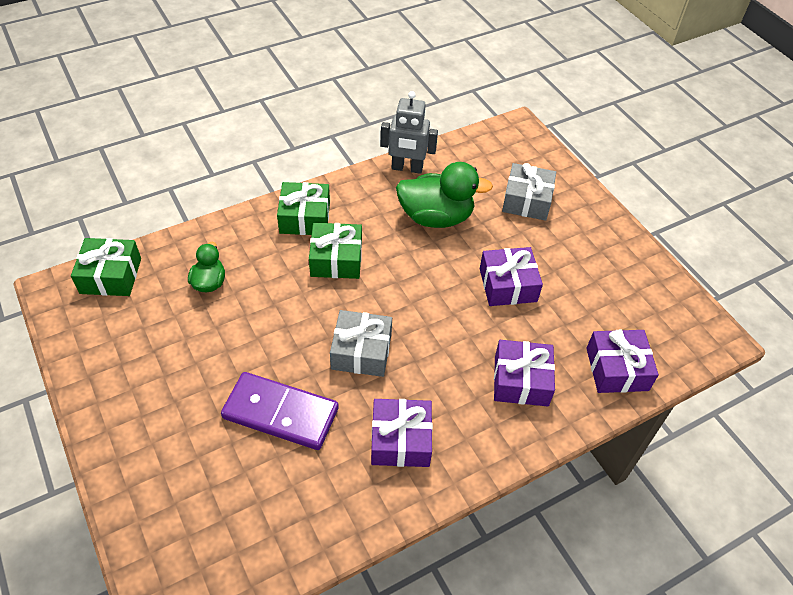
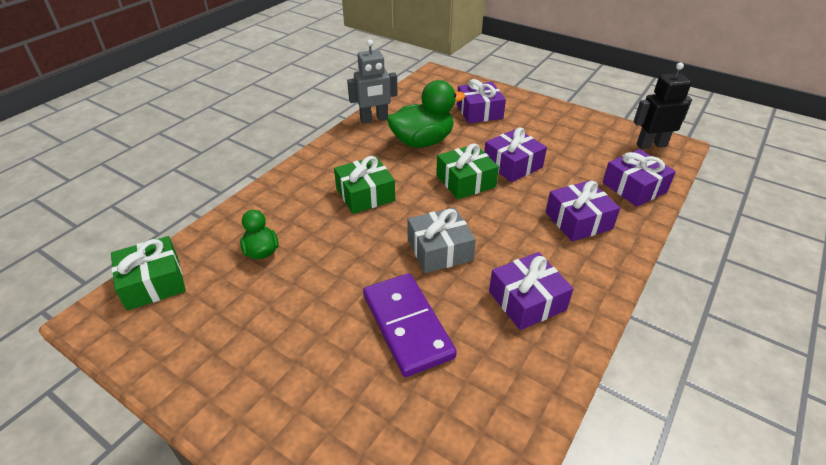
camera: 25 degrees left, 10 degrees down
(281, 413) = (407, 325): purple domino -> purple domino turned 75 degrees clockwise
(305, 218) = (315, 176): green gift -> green gift (465, 181)
(527, 200) = (479, 111): grey gift -> purple gift
(688, 324) = (651, 145): none -> black robot

